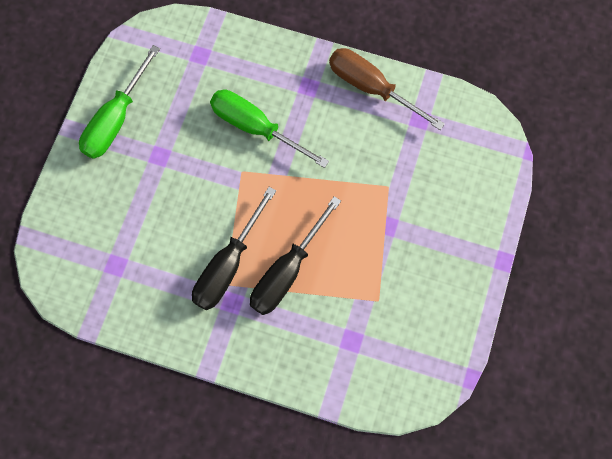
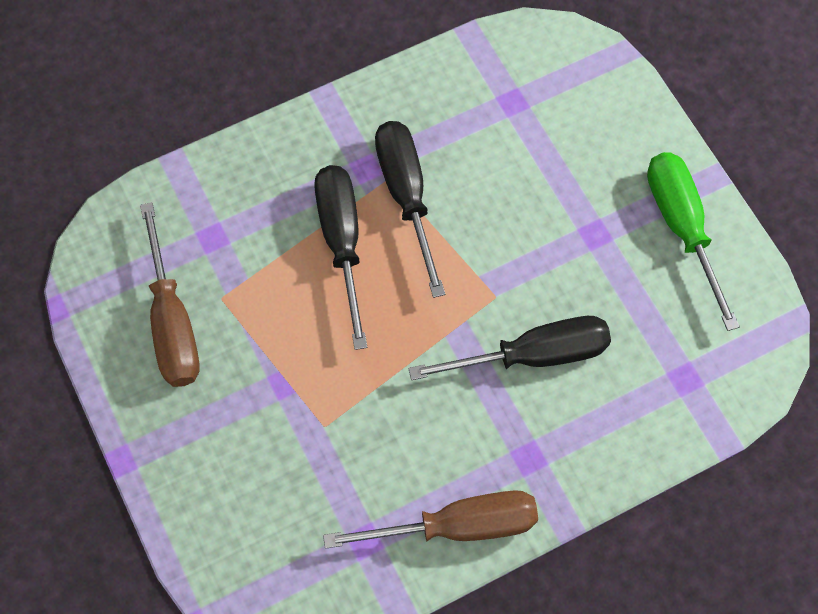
camera: 135 degrees right, 5 degrees down
(255, 127) = (533, 355): green screwdriver -> black screwdriver
(416, 311) = (172, 322): none -> brown screwdriver

